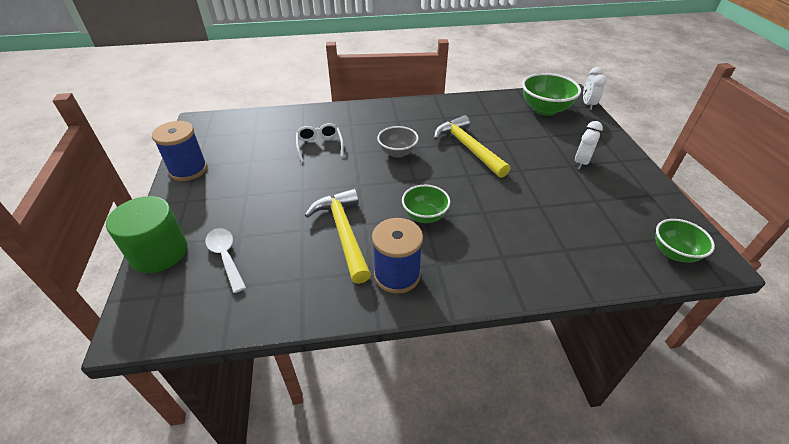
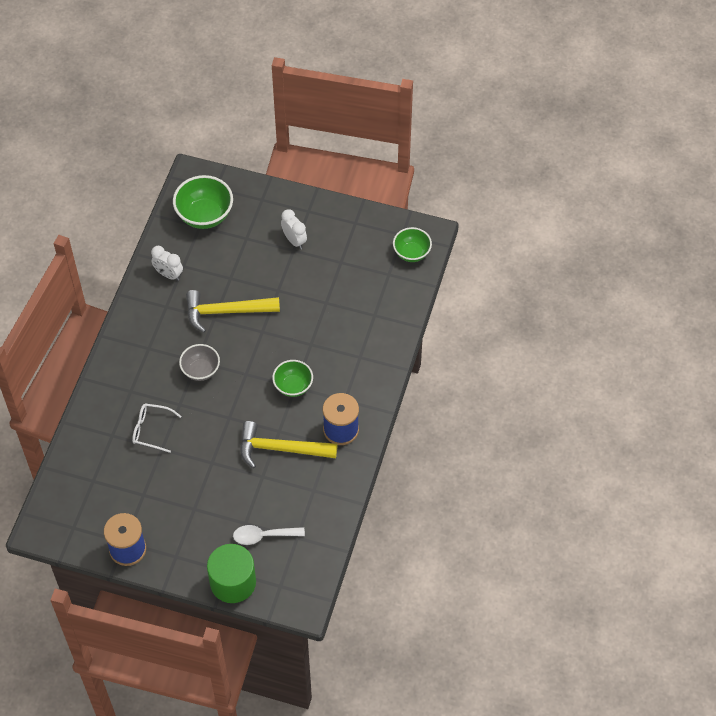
camera: 65 degrees left, 15 degrees up
(588, 104) = (218, 175): white clock -> white clock (168, 274)

